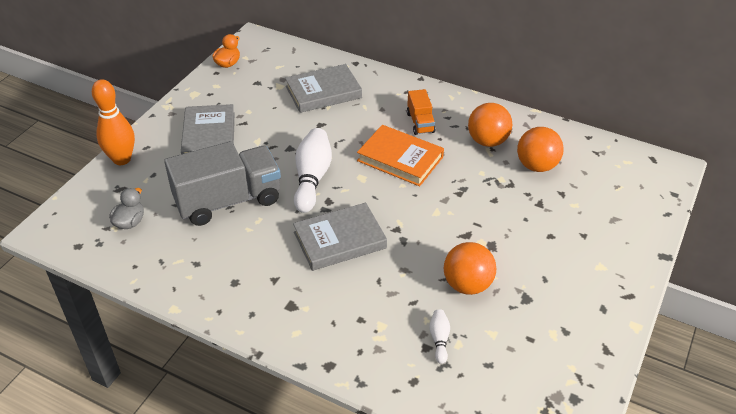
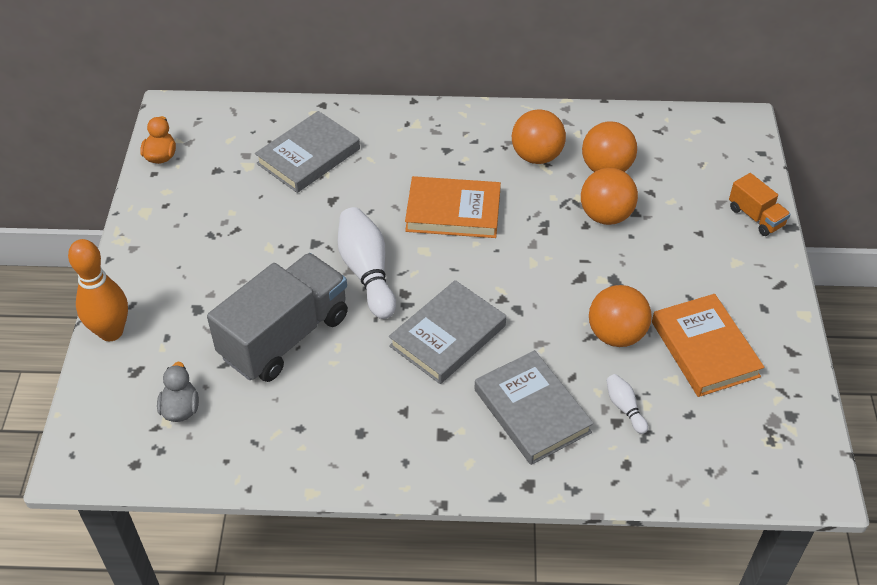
camera: 25 degrees left, 5 degrees up
(209, 136) = (203, 262): grey book -> grey book (532, 411)
(420, 123) = (448, 158): orange truck -> orange truck (756, 217)
(514, 198) = (605, 215): none -> orange ball
(532, 321) = (704, 349): none -> orange book

